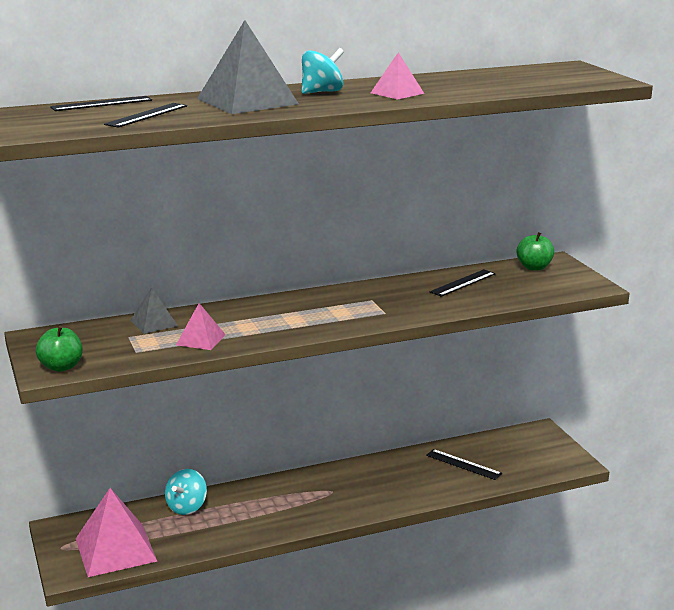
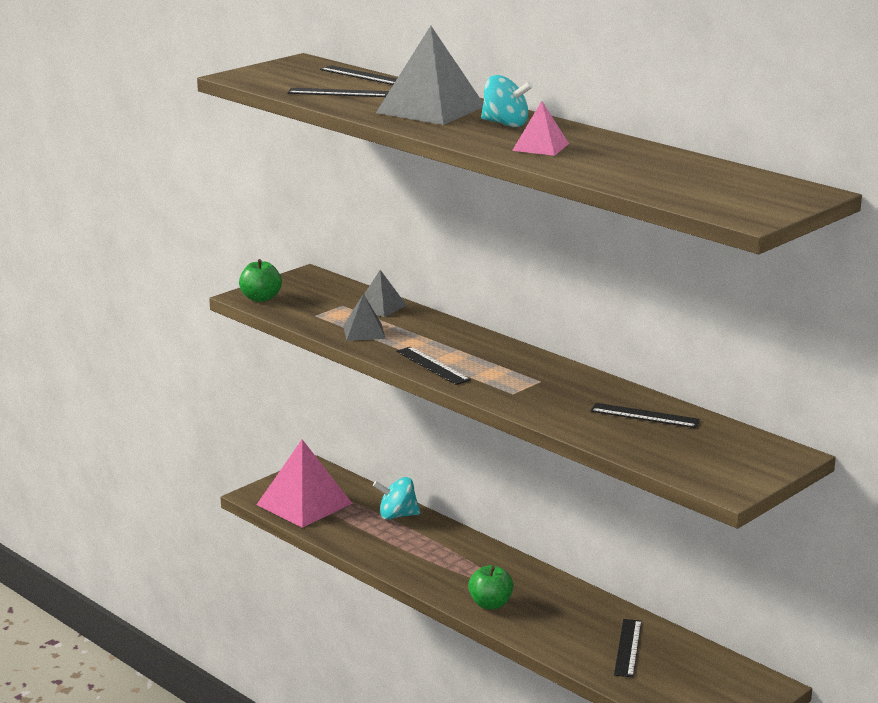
camera: 65 degrees right, 0 degrees up
(200, 339) = (364, 332): pink pyramid -> grey pyramid
(303, 328) = (432, 366): none -> black ruler
(534, 267) = (746, 446): green apple -> green apple (490, 604)

